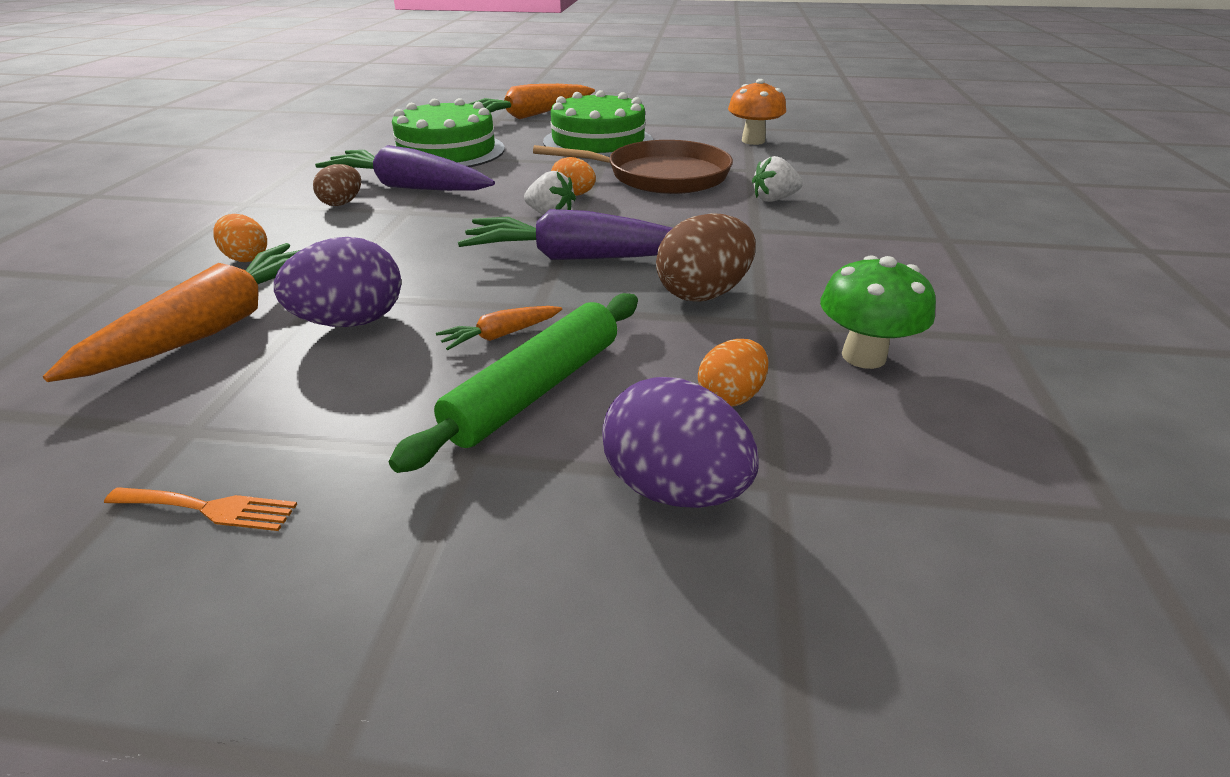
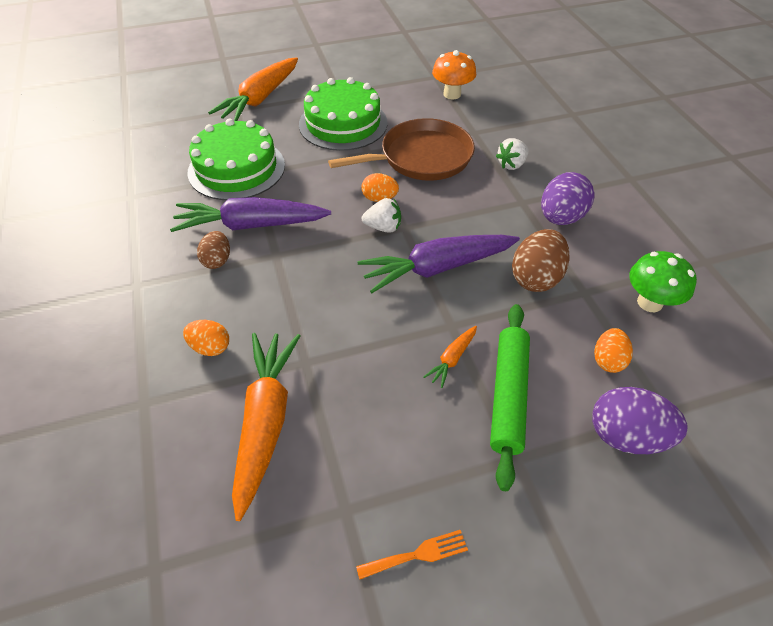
camera: 25 degrees left, 15 degrees up
(351, 322) = (350, 383): purple egg -> purple egg (561, 218)

